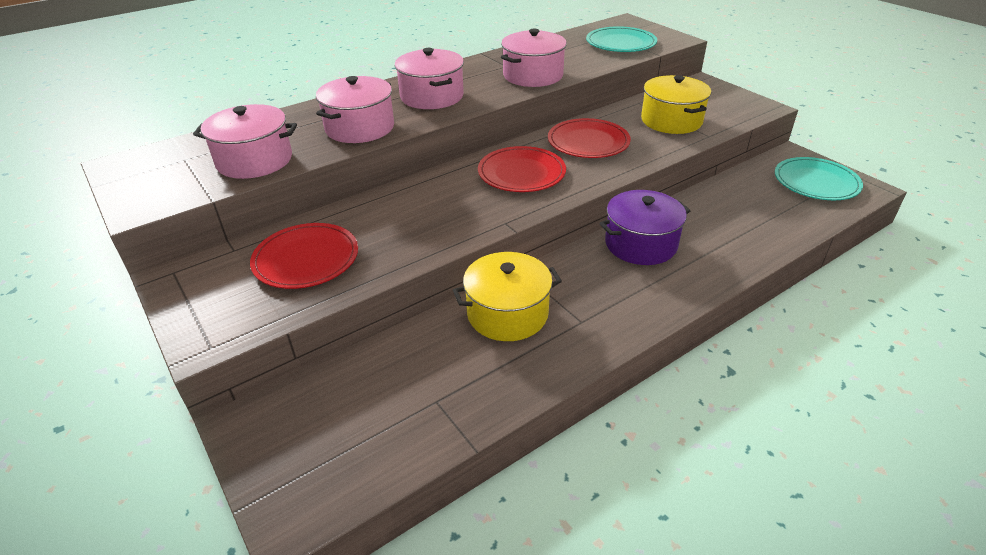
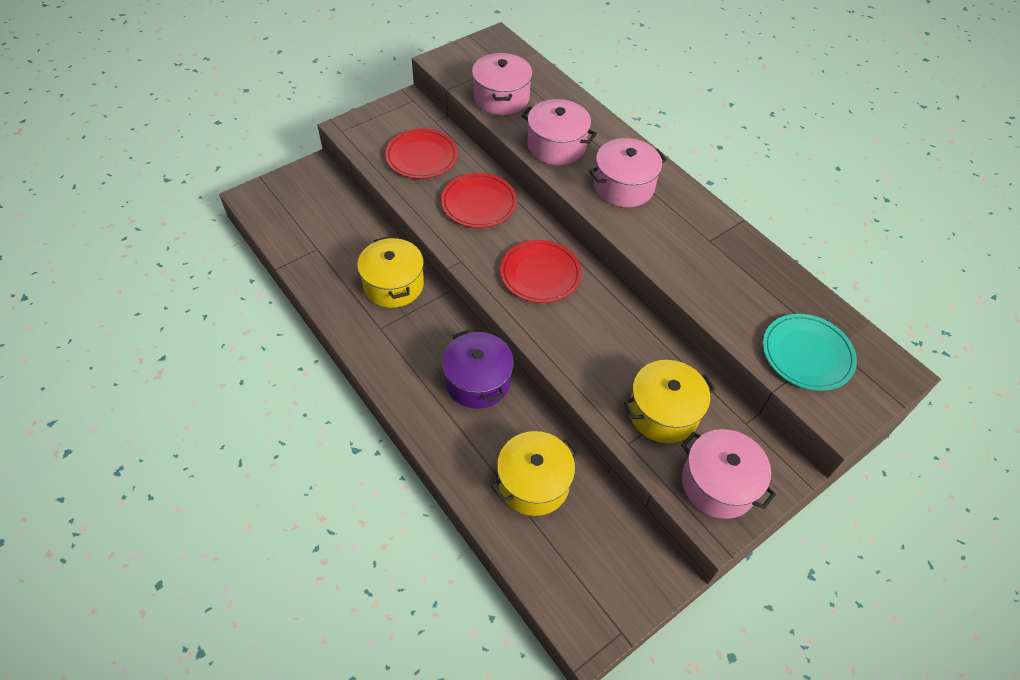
camera: 85 degrees right, 15 degrees up
(533, 75) = (686, 262): pink pot -> pink pot (718, 484)
(588, 142) = (604, 329): red plate -> red plate (479, 203)
(744, 211) = (533, 483): none -> yellow pot
(816, 182) = (599, 580): turquoise plate -> none

